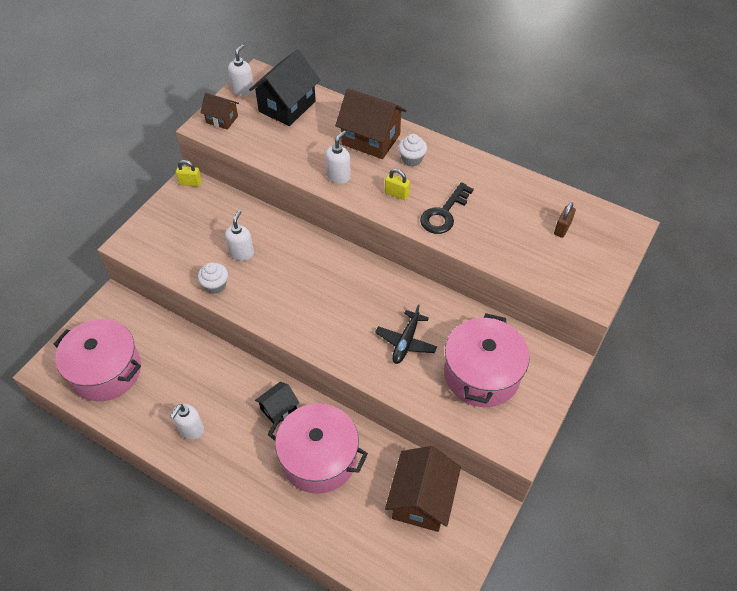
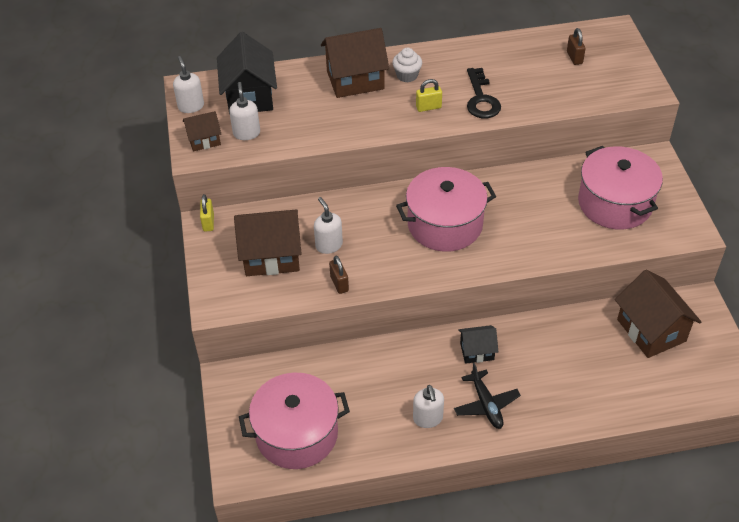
camera: 40 degrees left, 5 degrees down
(190, 183) = (208, 222): yellow padlock -> yellow padlock turned 60 degrees counterclockwise
(198, 234) = (271, 256): none -> brown house
(215, 285) = (339, 283): white cupcake -> brown padlock
(278, 409) = (477, 351): black house -> black house turned 75 degrees clockwise
(319, 458) = (549, 360): pink pot -> pink pot (445, 224)
(338, 176) = (366, 122): white soap dispenser -> white soap dispenser (246, 133)
(406, 342) = (538, 219): black plane -> black plane (486, 404)

